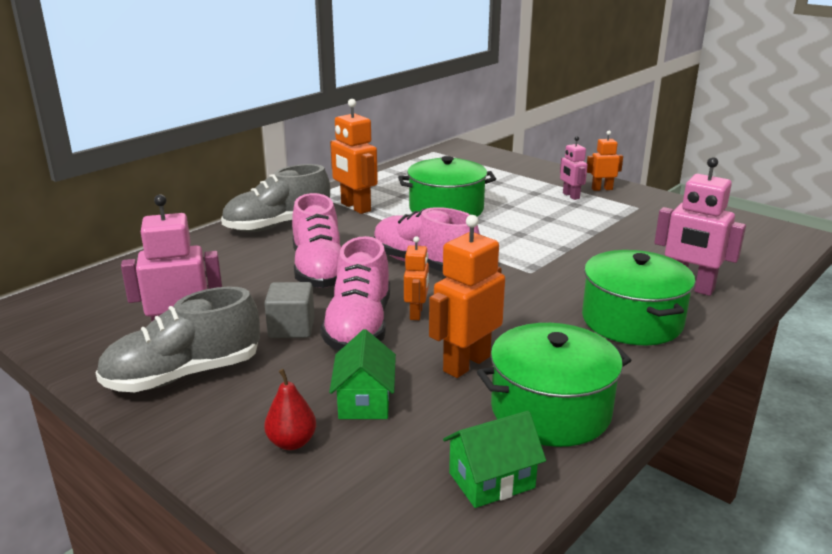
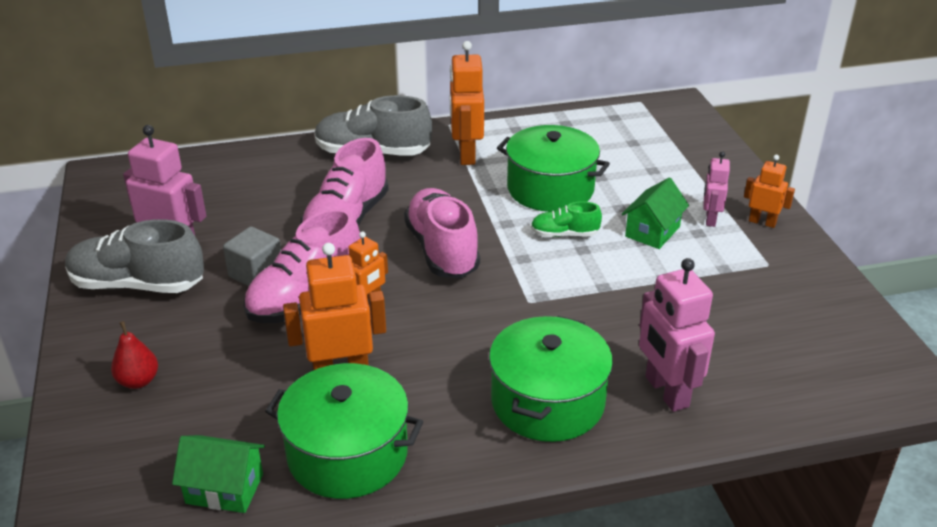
camera: 35 degrees right, 10 degrees up
(364, 401) = (225, 371): green house -> green house (652, 231)
(495, 230) = (564, 234): none -> green shoe

